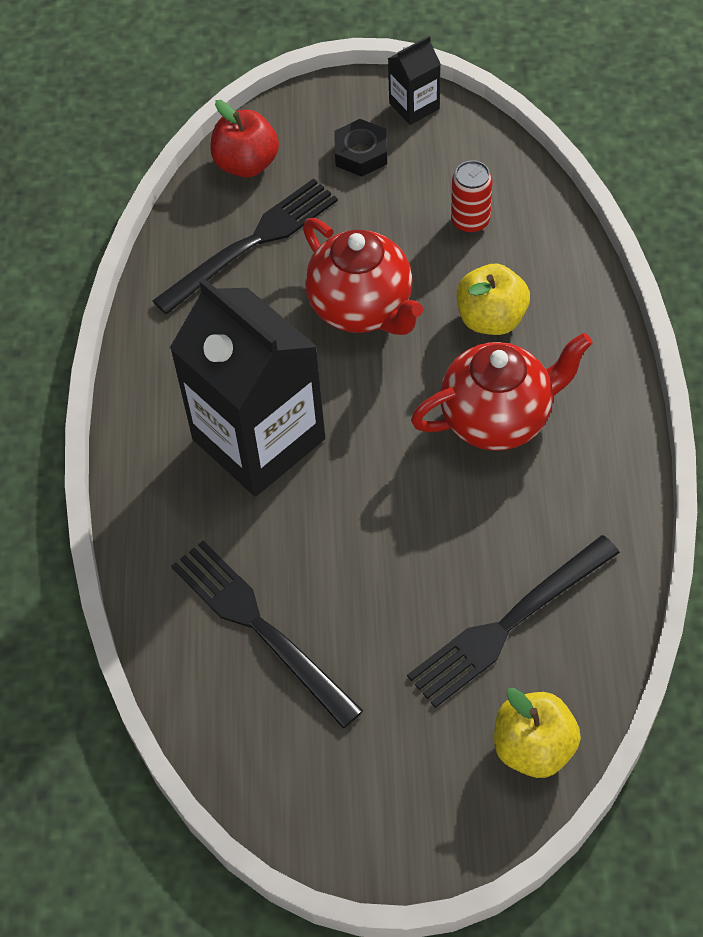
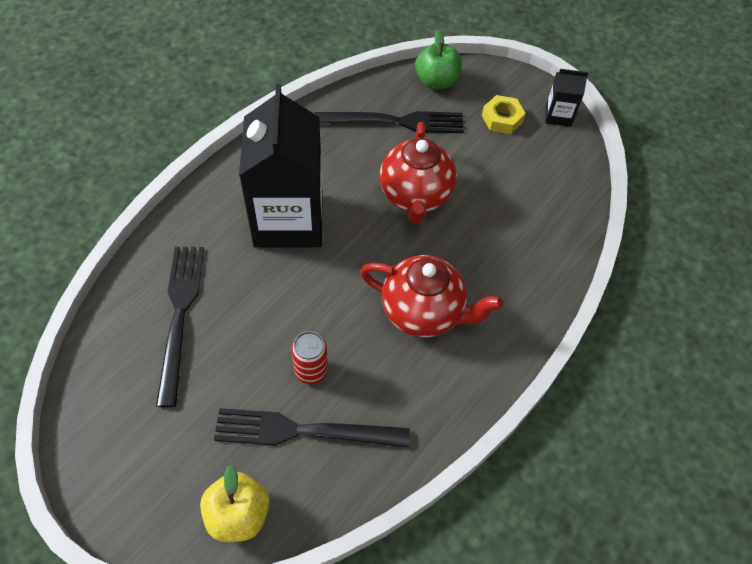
camera: 35 degrees right, 0 degrees up
(246, 164) = (436, 81): red apple -> green apple
(361, 153) = (502, 119): black nut -> yellow nut
(470, 221) = (524, 196): red can -> red can (311, 371)
(491, 318) = (479, 256): yellow apple -> none

